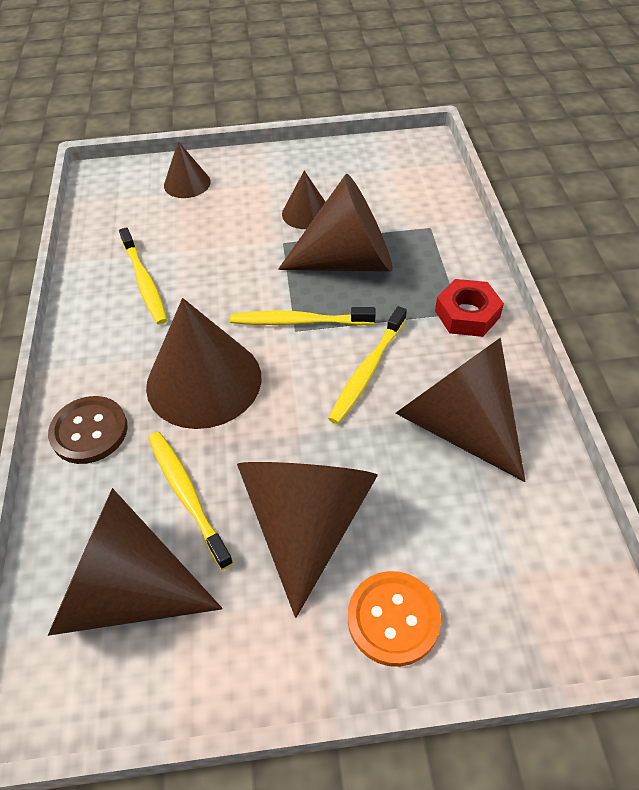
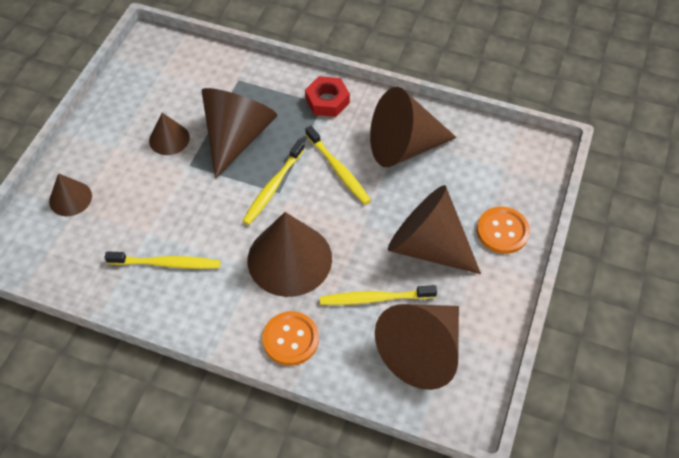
camera: 65 degrees left, 5 degrees up
(89, 431) = (290, 339): brown button -> orange button

